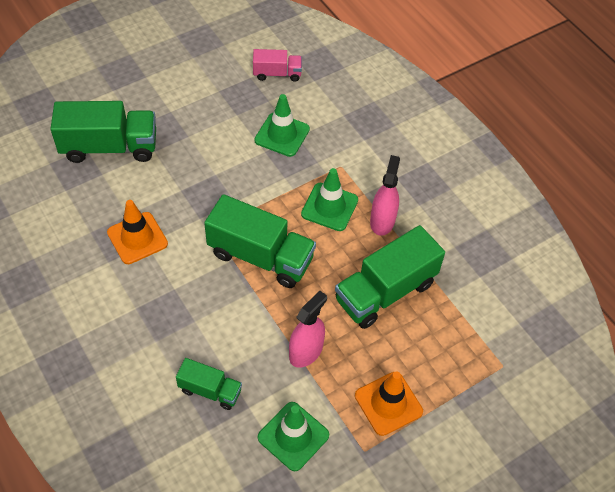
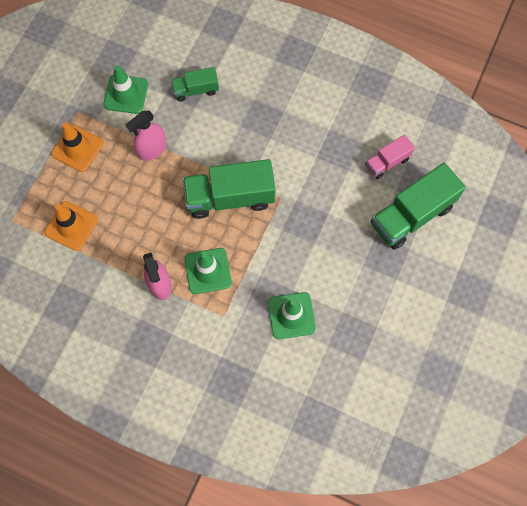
camera: 150 degrees right, 15 degrees up
(137, 238) = (325, 157): orange traffic cone -> orange traffic cone (71, 226)
(277, 74) = (343, 380): pink truck -> pink truck (387, 162)
(306, 351) = (152, 149): pink spray bottle -> pink spray bottle turned 45 degrees clockwise
(385, 291) = (124, 226): green truck -> none

